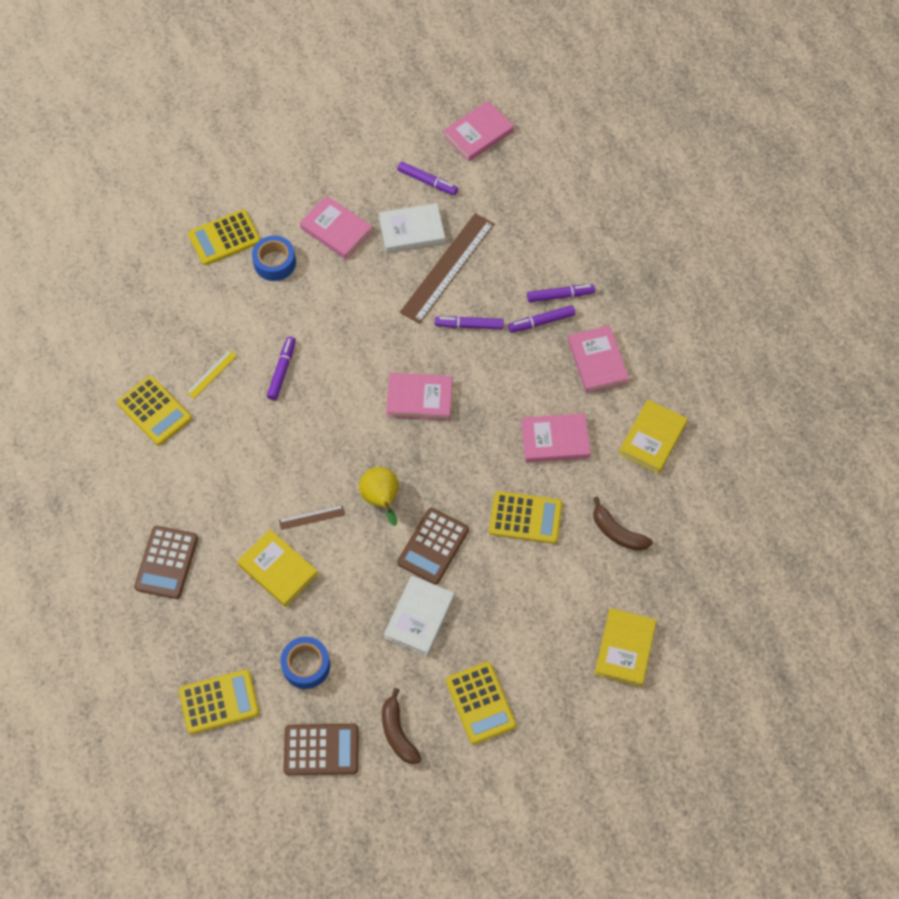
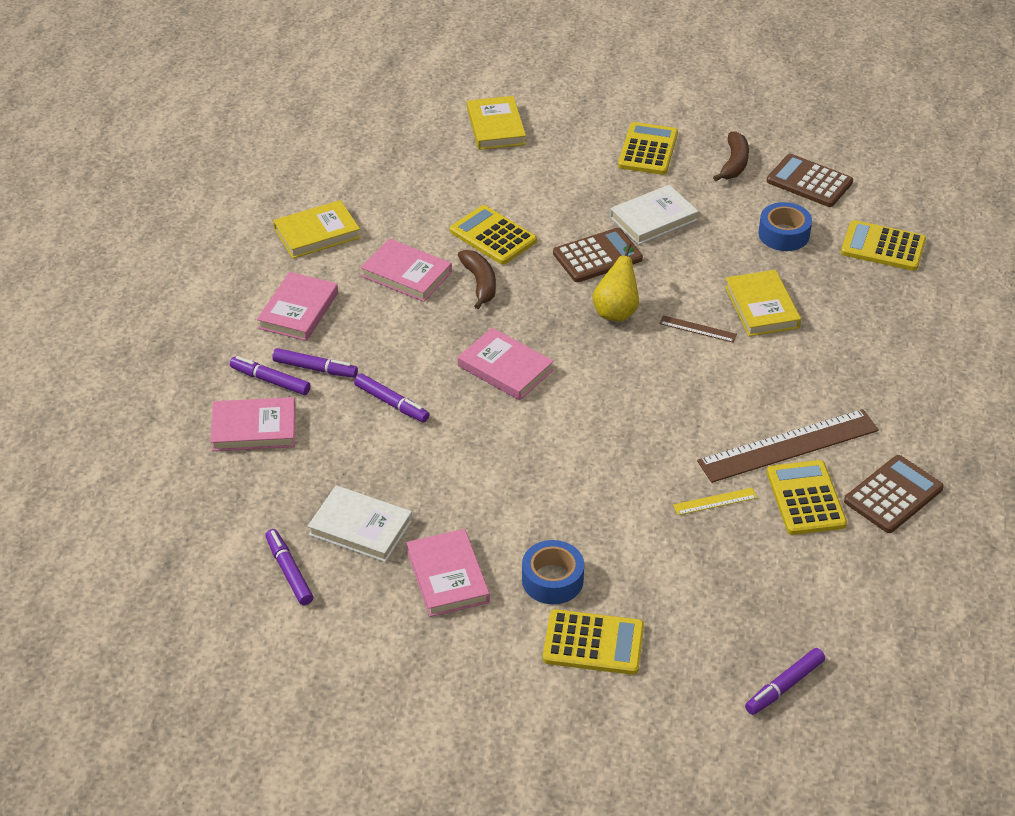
camera: 145 degrees left, 20 degrees down
(167, 562) = (873, 363): brown calculator -> brown calculator (893, 495)
(282, 370) = (631, 464): purple marker -> purple marker (784, 686)
(447, 267) = (359, 468): brown ruler -> brown ruler (788, 446)
(478, 134) = (172, 593): pink book -> pink book (254, 428)
(617, 532) = (422, 191): brown banana -> brown banana (480, 283)
(625, 648) = (496, 127): yellow book -> yellow book turned 60 degrees counterclockwise

